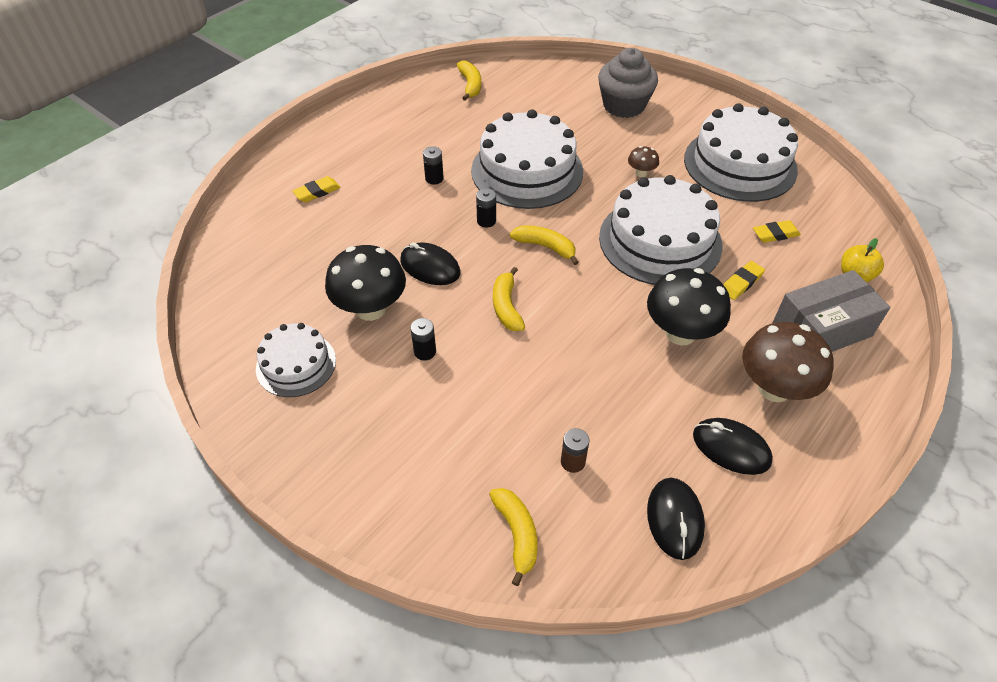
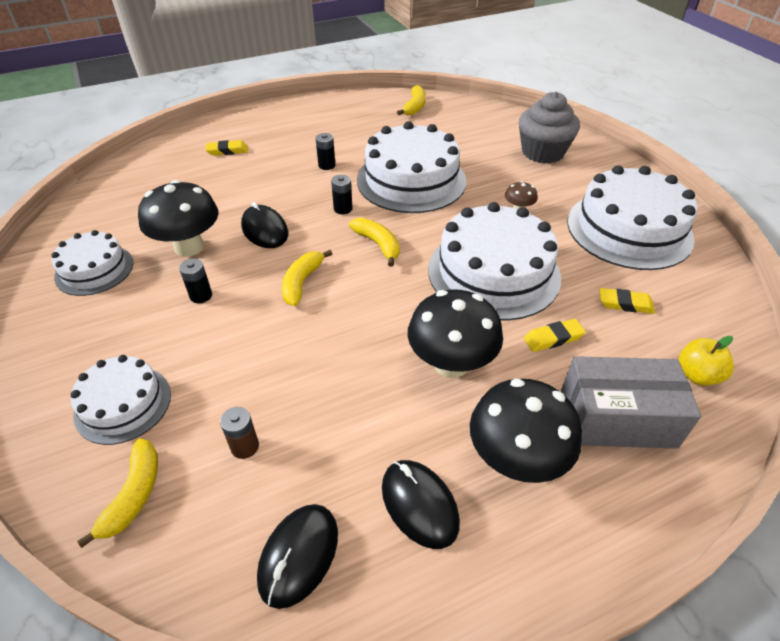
camera: 25 degrees right, 5 degrees down
(442, 471) = (123, 404): none -> white cake
(774, 388) = (516, 459): brown mushroom -> black mushroom

